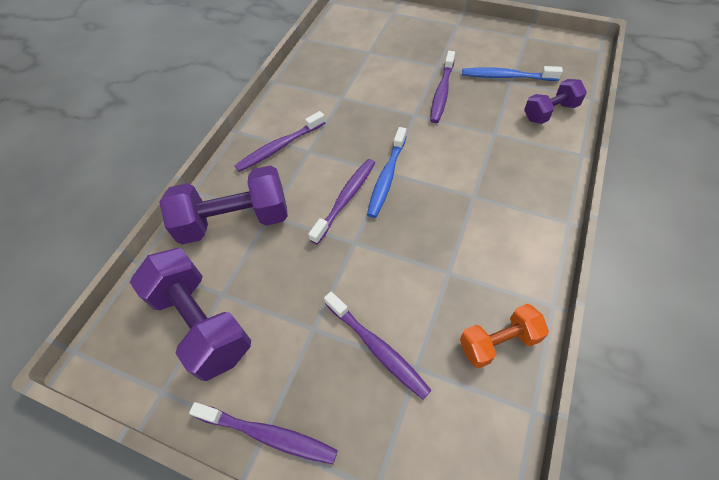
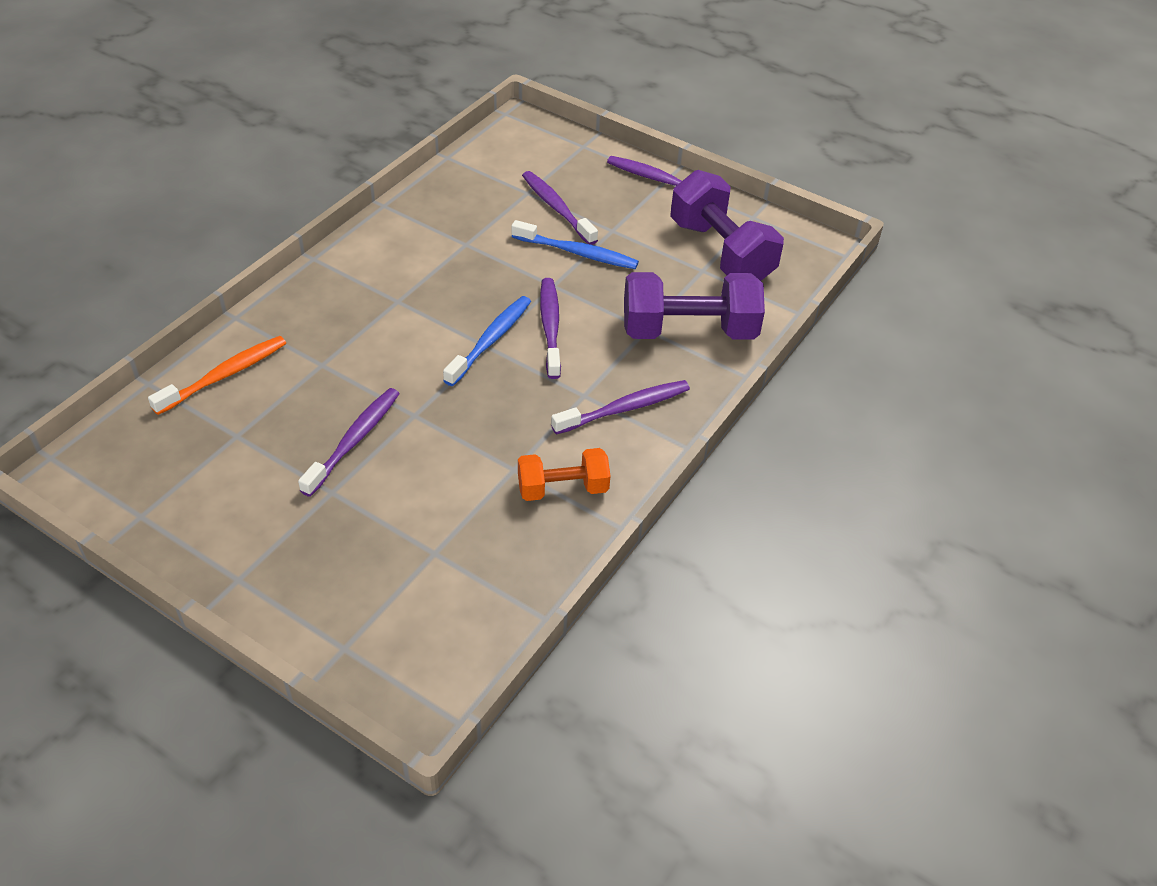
camera: 175 degrees left, 10 degrees down
(345, 199) = (550, 327): purple toothbrush -> purple toothbrush turned 135 degrees clockwise
(498, 342) = (448, 193): orange dumbbell -> orange dumbbell (562, 488)
(506, 77) = (238, 444): blue toothbrush -> blue toothbrush (577, 253)
(550, 112) = (224, 375): purple dumbbell -> orange toothbrush

